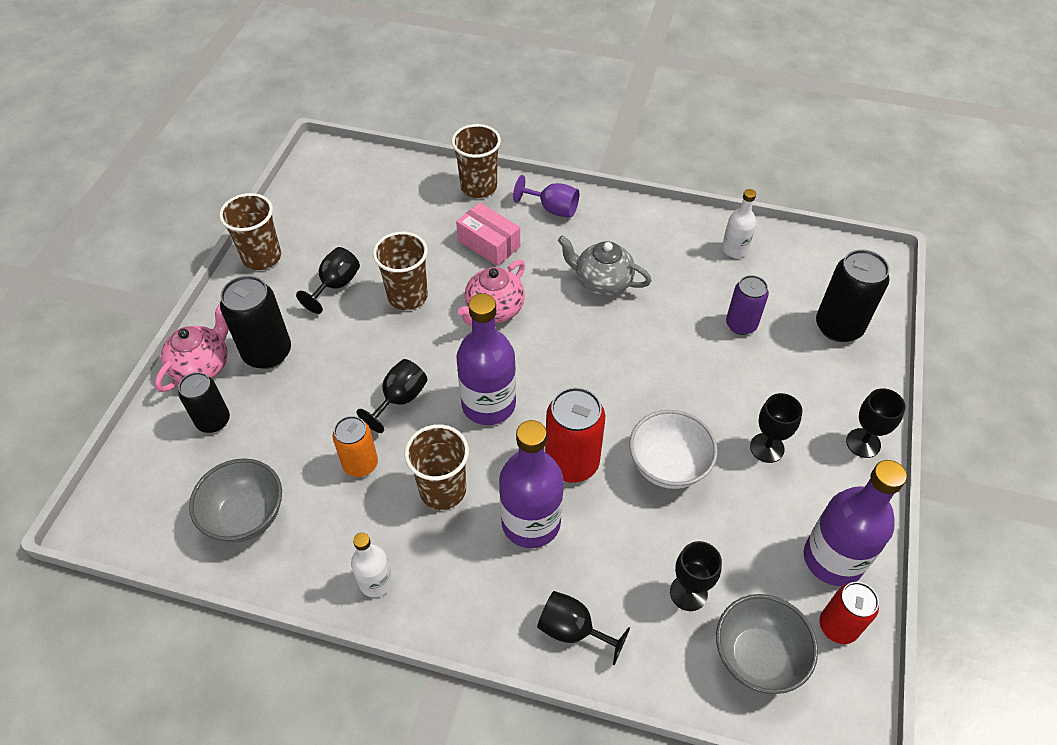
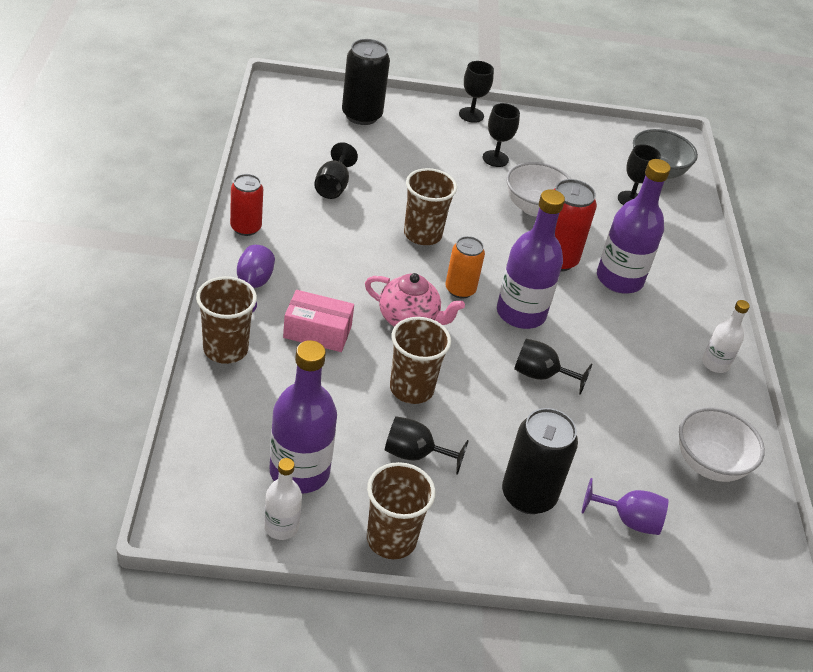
camera: 110 degrees left, 10 degrees down
(202, 366) = (569, 552): pink teapot -> none
(213, 421) = (628, 520): black can -> purple goblet
(246, 516) = (709, 464): grey bowl -> white bowl
(360, 464) = (620, 392): orange can -> orange can (460, 289)
(443, 490) = (617, 334): brown cup -> brown cup (422, 234)
(489, 244) = (317, 332): pink box -> pink box turned 75 degrees clockwise
(573, 630) = (688, 253): black goblet -> black goblet (333, 186)
(602, 282) = (350, 247): grey teapot -> none
(734, 249) = (284, 164): white bottle -> white bottle (281, 527)
(741, 325) = (376, 165): purple can -> none
(833, 559) = (571, 136): purple bottle -> purple bottle (299, 472)
(838, 626) = (617, 138): red can -> red can (246, 228)

